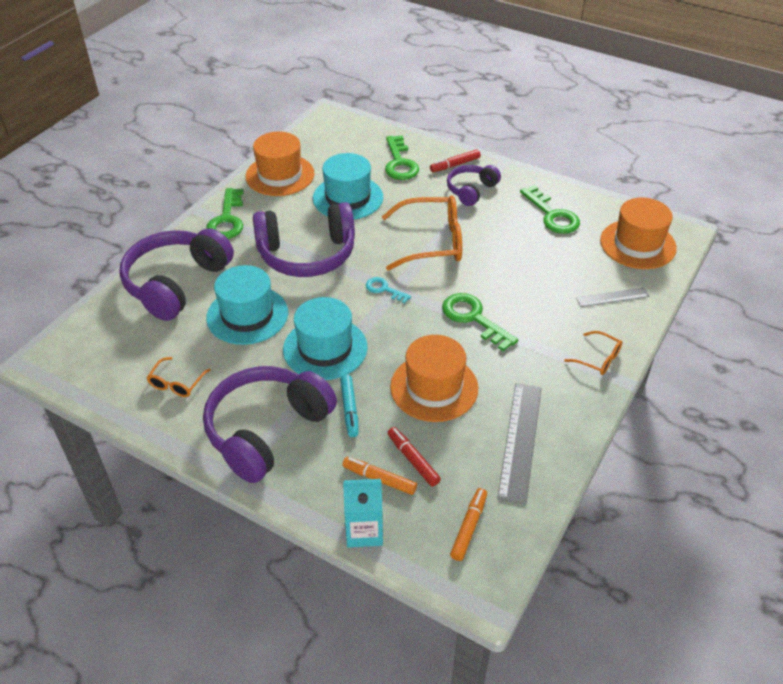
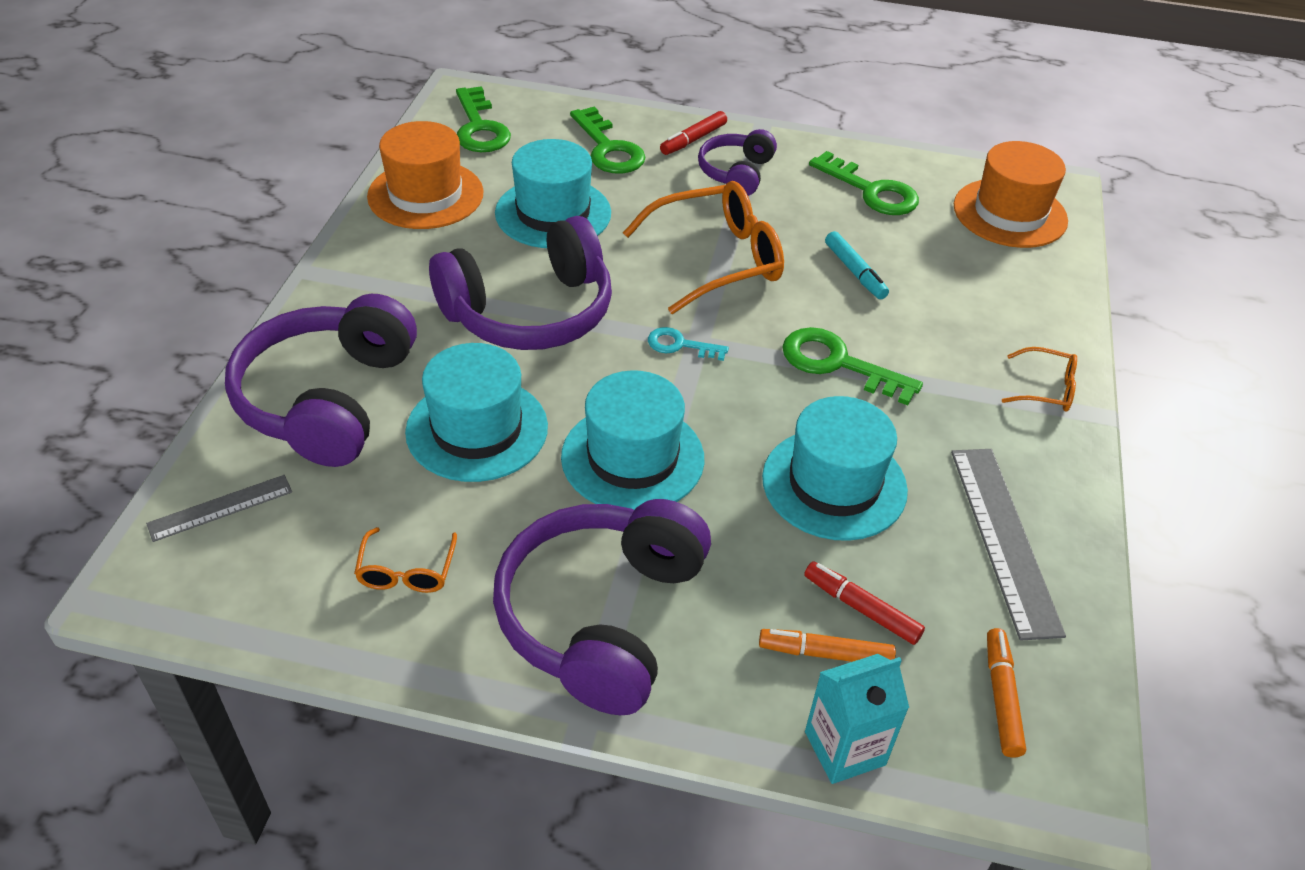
camera: 20 degrees left, 0 degrees up
(227, 219) = (369, 279): green key -> green key (479, 127)
(349, 409) = (721, 549): turquoise marker -> turquoise marker (855, 272)
(434, 387) = (834, 484): orange hat -> turquoise hat
(612, 297) = (1017, 295): grey ruler -> grey ruler (220, 508)

